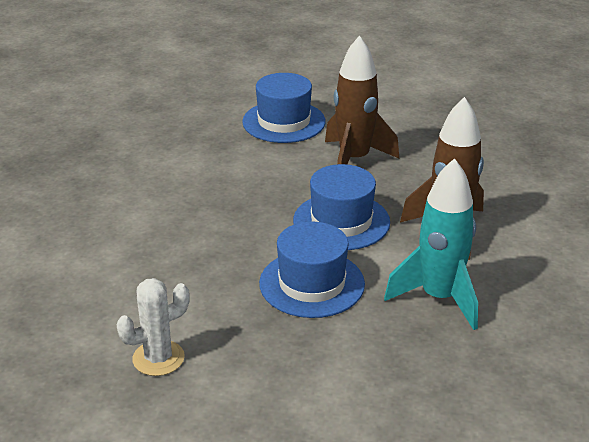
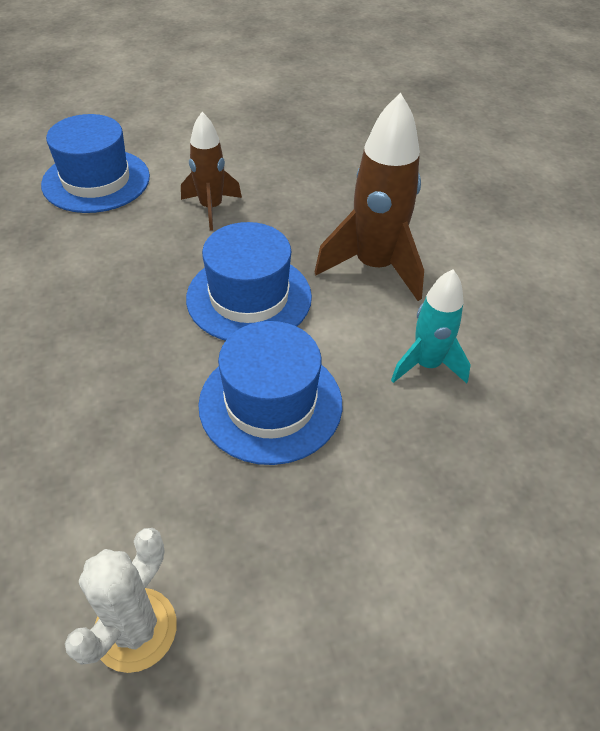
camera: 30 degrees left, 15 degrees up
(354, 160) = (211, 208): brown rocket -> brown rocket, size x0.62
(439, 298) = (426, 365): turquoise rocket -> turquoise rocket, size x0.62

